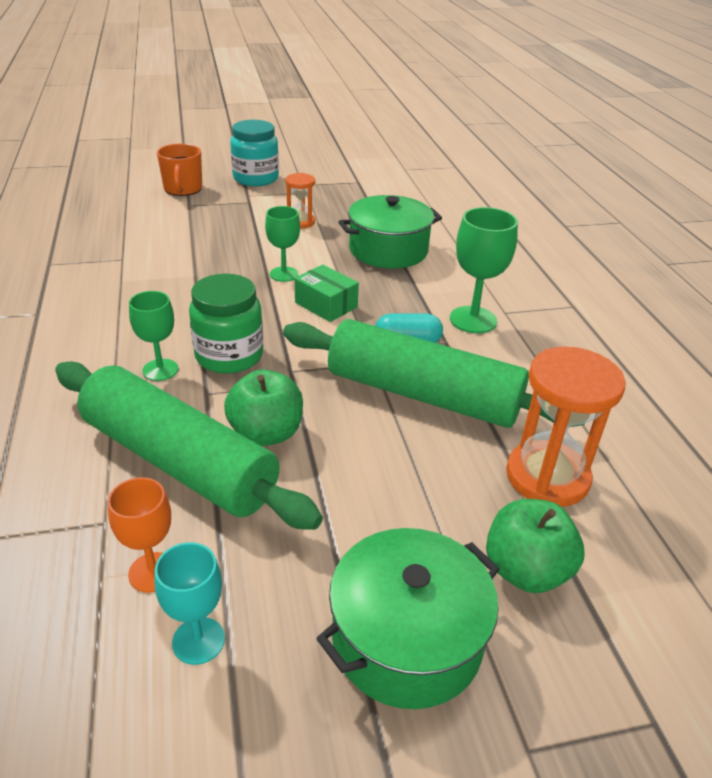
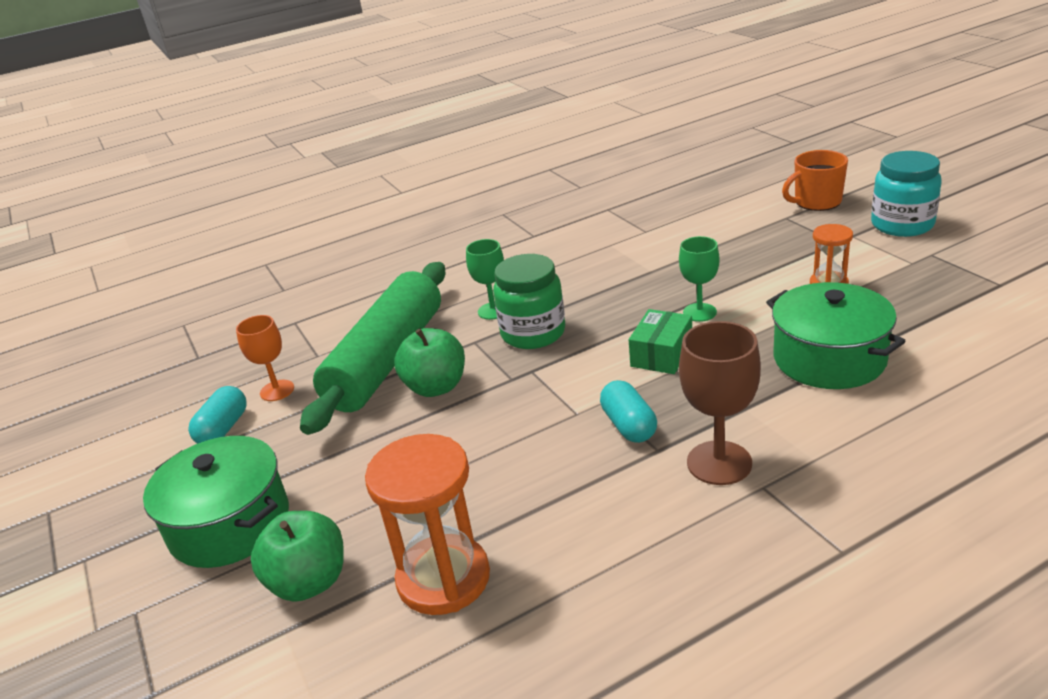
camera: 80 degrees right, 5 degrees down
(198, 640) = (223, 429): turquoise goblet -> turquoise capsule
(423, 395) = (539, 459): green rolling pin -> none
(473, 320) = (719, 463): green goblet -> brown goblet

